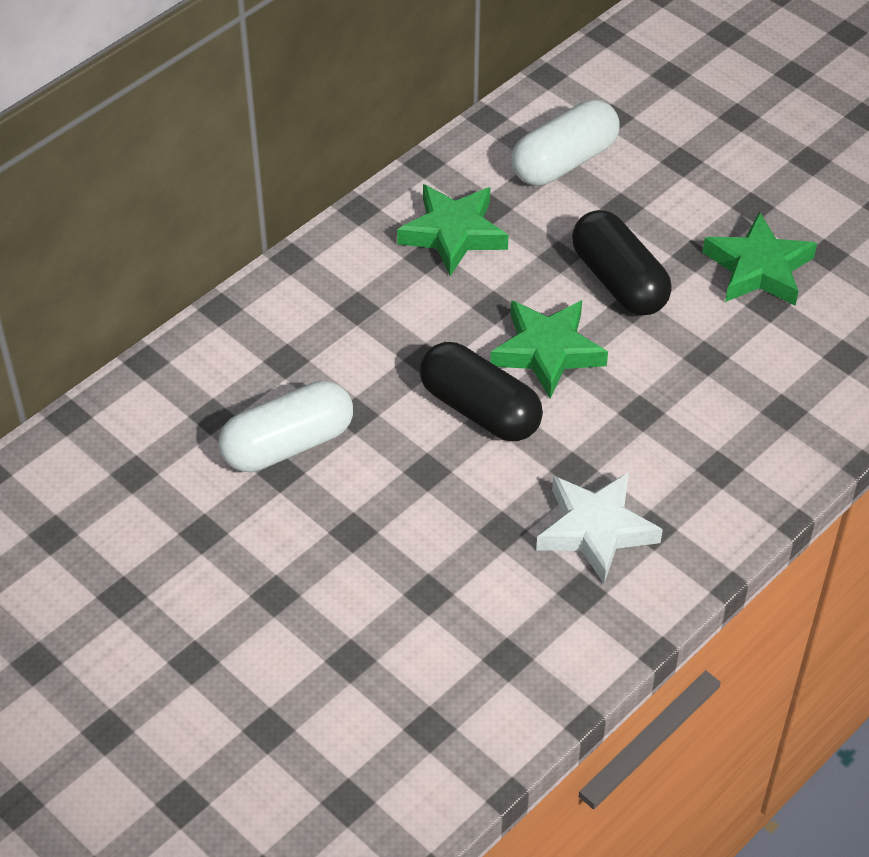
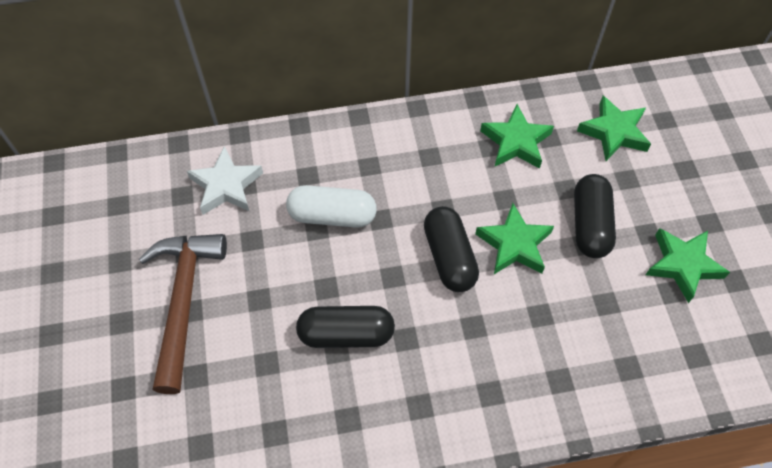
camera: 35 degrees right, 10 degrees up
(173, 655) = (183, 301): none -> brown hammer
(424, 567) = (346, 334): none -> black capsule
(564, 161) = (614, 132): white capsule -> green star
(595, 530) = (457, 373): white star -> white star (226, 186)

